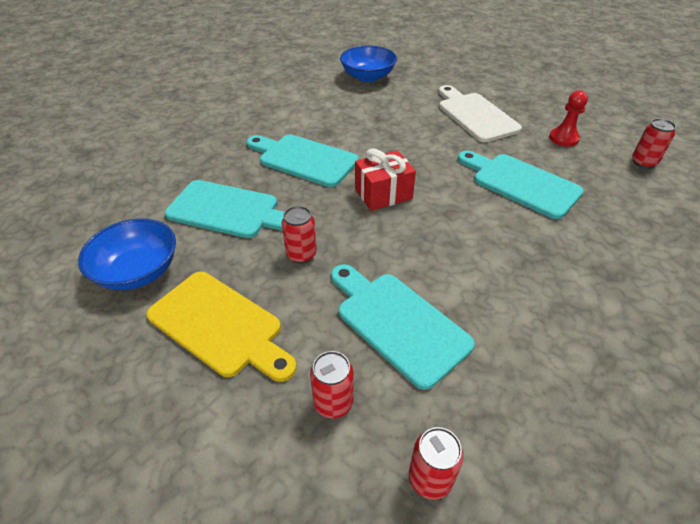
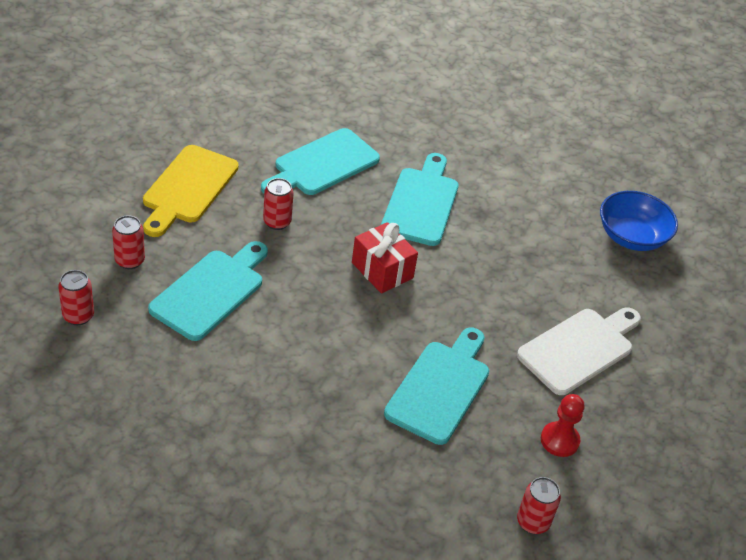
camera: 70 degrees right, 0 degrees up
(138, 271) = (233, 130): blue bowl -> none
(228, 210) = (322, 165): turquoise cutting board -> turquoise cutting board turned 45 degrees clockwise

